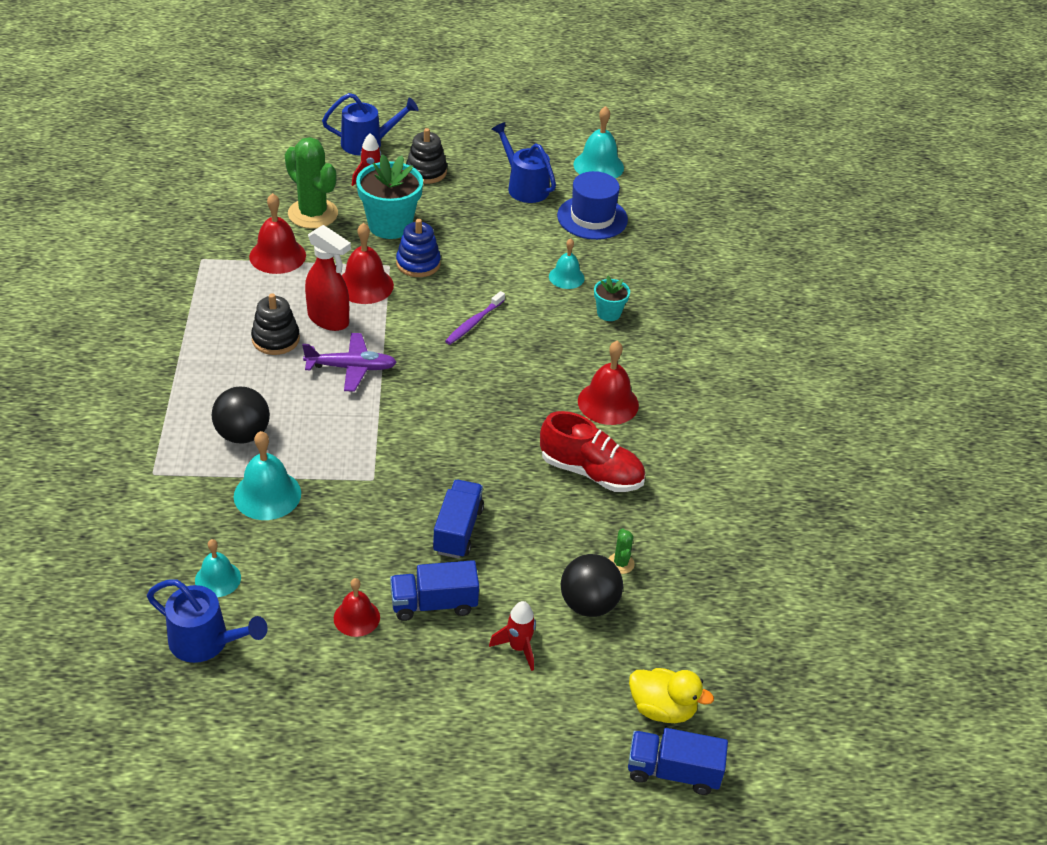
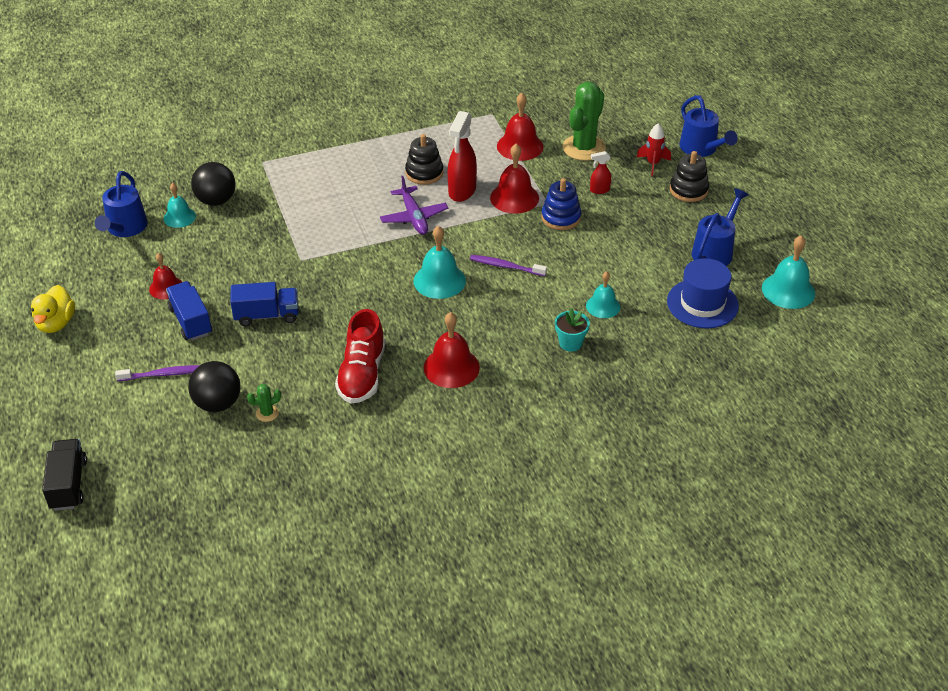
camera: 75 degrees right, 0 degrees up
(243, 434) = (317, 187): black ball -> black ball (216, 200)
(267, 494) = (264, 215): turquoise bell -> turquoise bell (439, 280)
(390, 225) = (599, 190): turquoise flower pot -> red spray bottle
(518, 647) = (163, 374): red rocket -> purple toothbrush
(662, 709) = (126, 467): yellow duck -> yellow duck (56, 323)
(673, 771) = (68, 484): blue truck -> black truck

